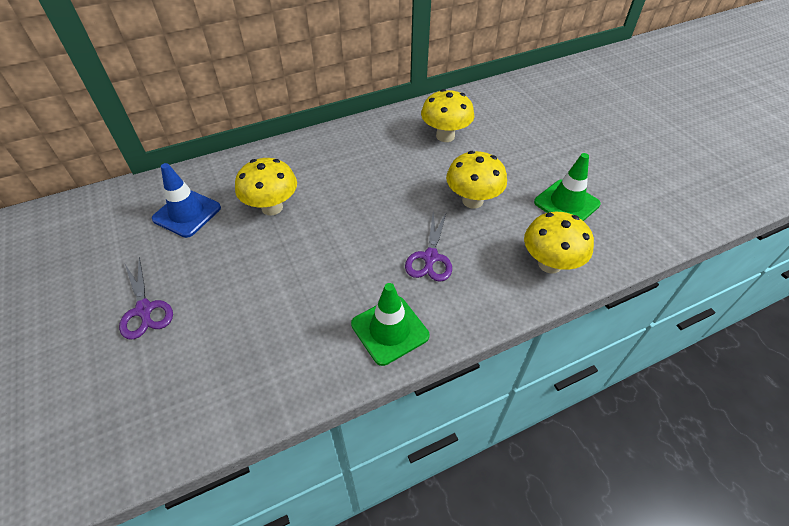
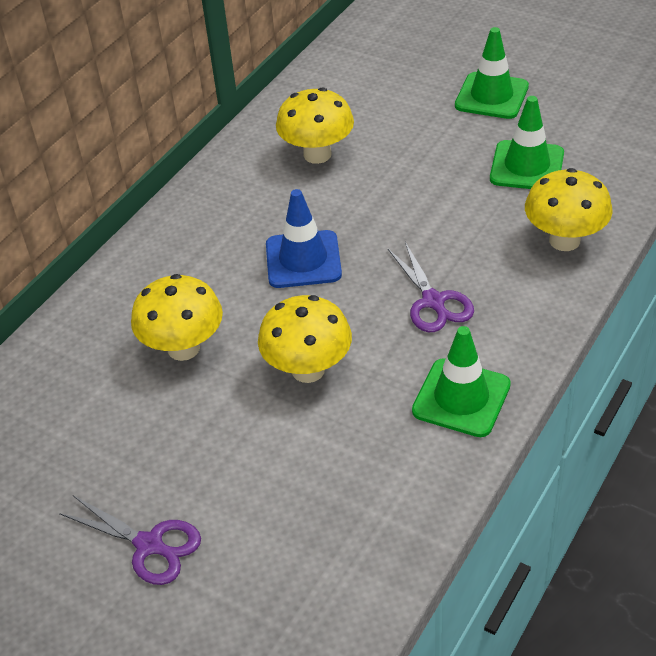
camera: 30 degrees left, 5 degrees down
(187, 213) = (74, 415): blue traffic cone -> blue traffic cone (303, 260)
(472, 201) = (422, 215): yellow mushroom -> yellow mushroom (308, 370)
(581, 150) = (491, 96): none -> green traffic cone

